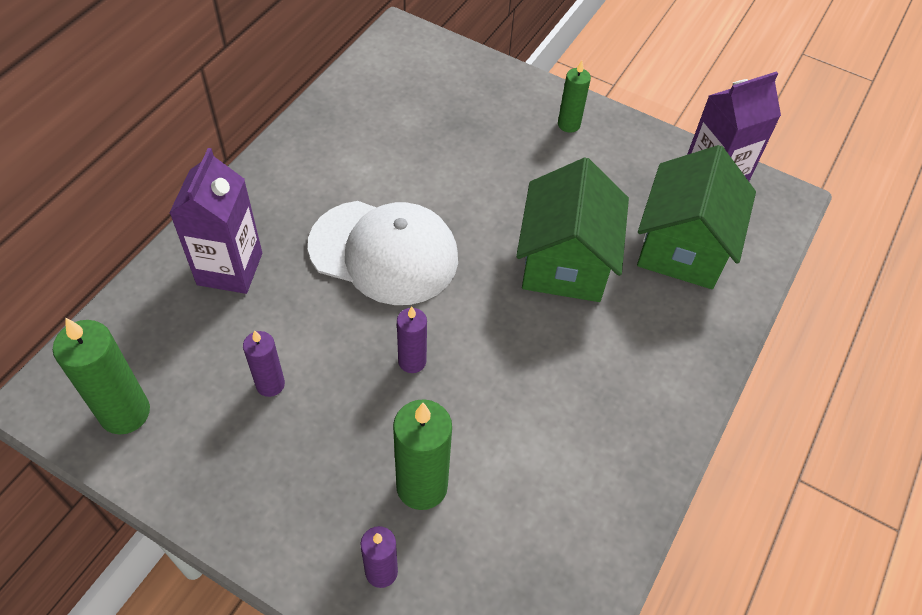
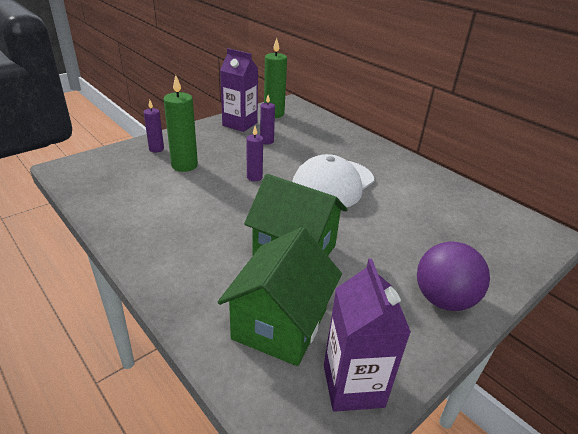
camera: 110 degrees right, 20 degrees down
(230, 269) = (339, 142): purple carton -> purple carton (240, 124)
(568, 124) = (443, 299): green candle -> purple ball
(683, 247) = (280, 324): green house -> green house turned 75 degrees clockwise

